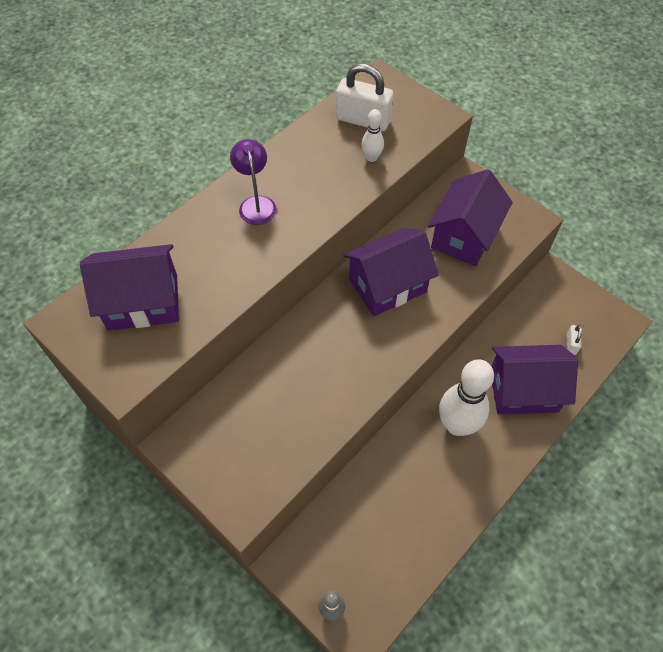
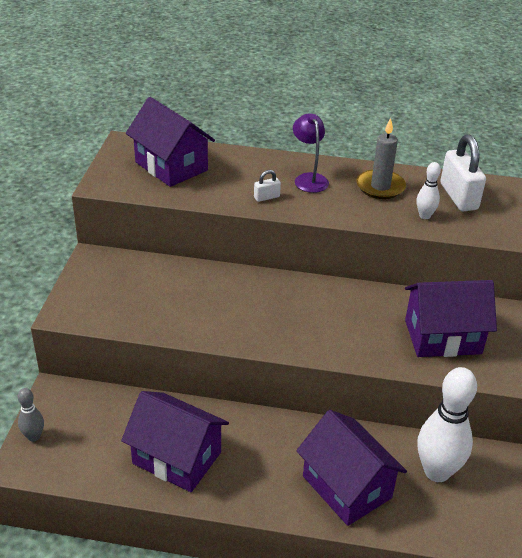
camera: 55 degrees right, 20 degrees down
(256, 204) = (309, 179): purple lamp -> purple lamp turned 60 degrees counterclockwise
(309, 161) = (380, 187): none -> grey candle
(387, 285) = (337, 309): purple house -> purple house (177, 458)
(457, 425) = (265, 450): white bowling pin -> white bowling pin (437, 472)
(571, 344) = (437, 506): white padlock -> white padlock (266, 197)

